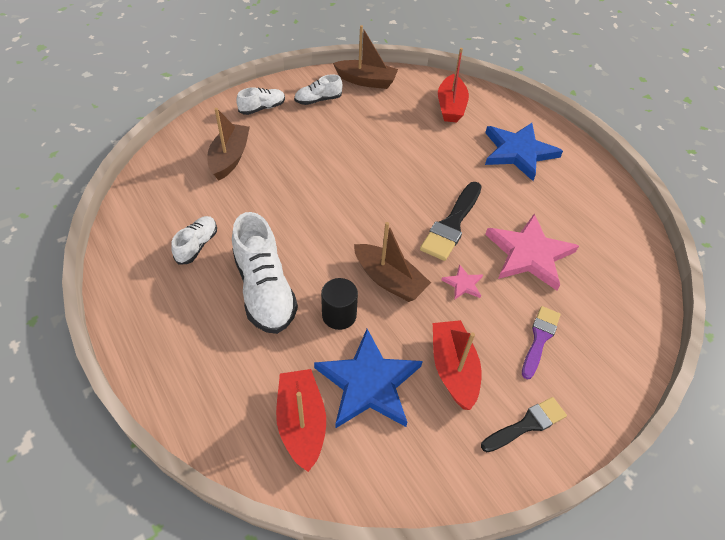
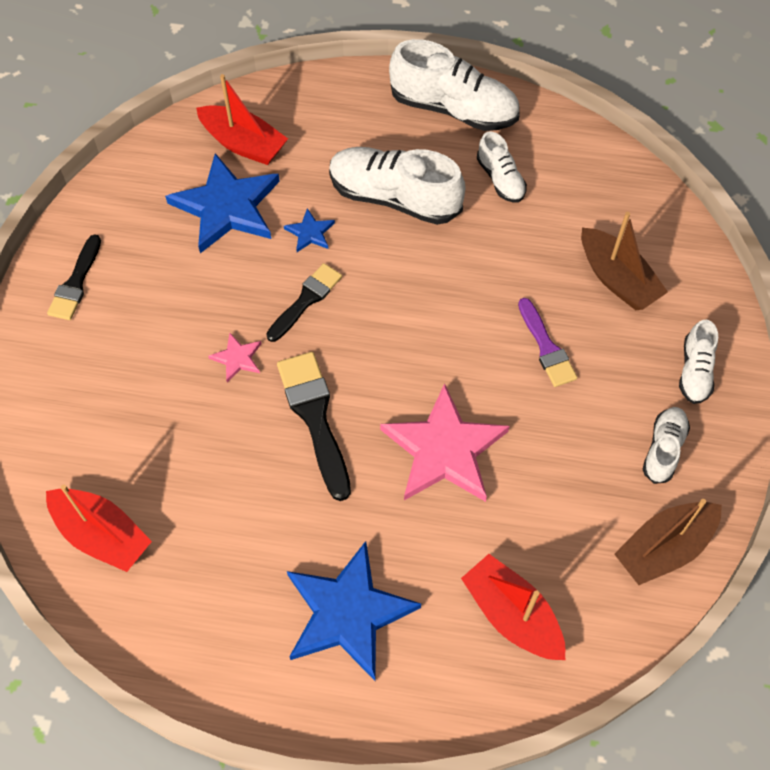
camera: 135 degrees right, 10 degrees up
(148, 309) = (453, 109): none -> white shoe
(339, 315) = (310, 233): black cylinder -> blue star
(389, 280) = (306, 300): brown boat -> black brush
(453, 369) = (172, 274): red boat -> red boat (102, 535)
(529, 254) = (204, 455): pink star -> pink star (444, 449)
(539, 338) = (120, 367): purple brush -> purple brush (546, 347)

